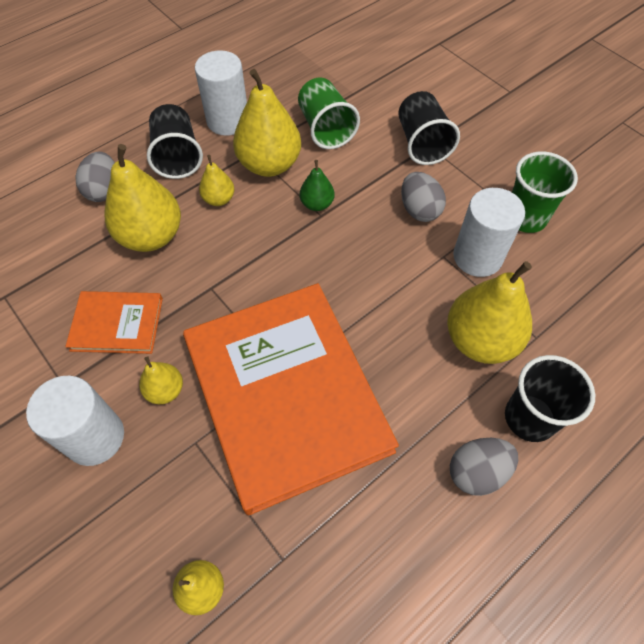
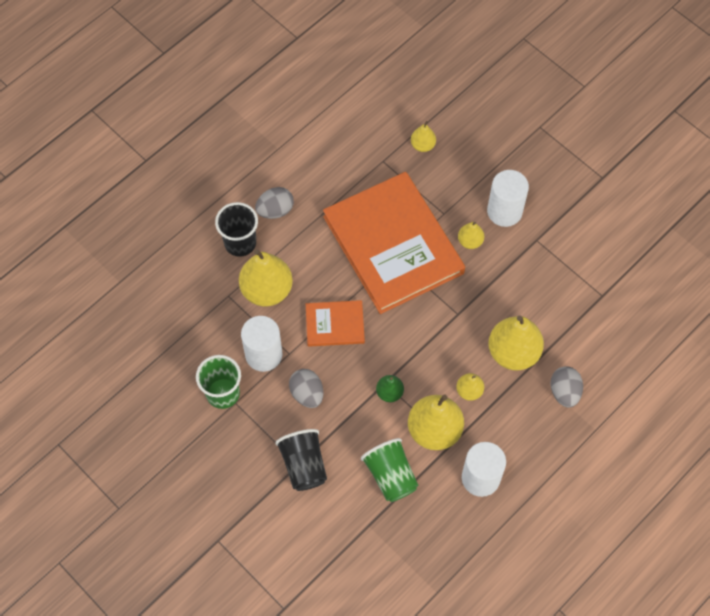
camera: 175 degrees right, 5 degrees up
(117, 324) = (515, 282): orange book -> orange book (335, 325)
(177, 157) = (515, 432): black cup -> none

